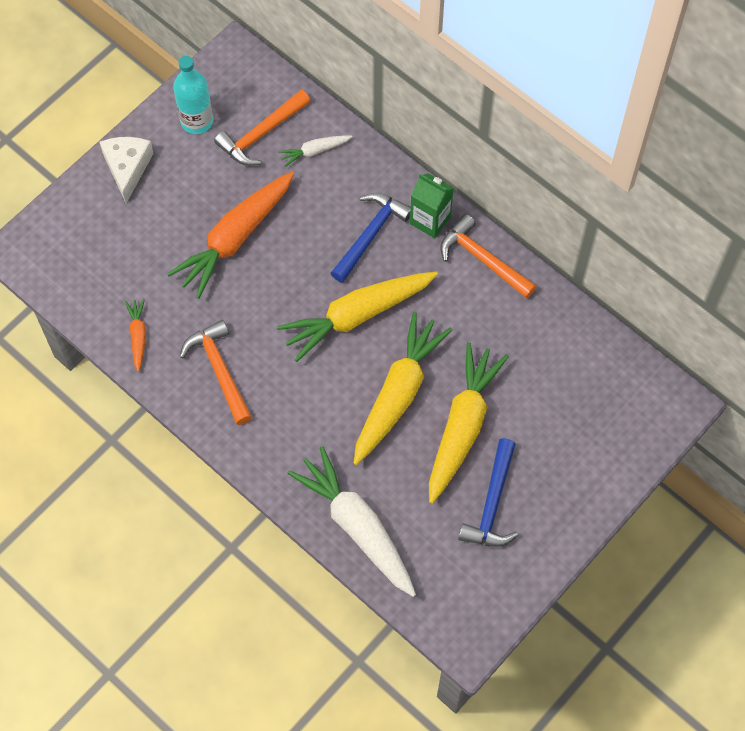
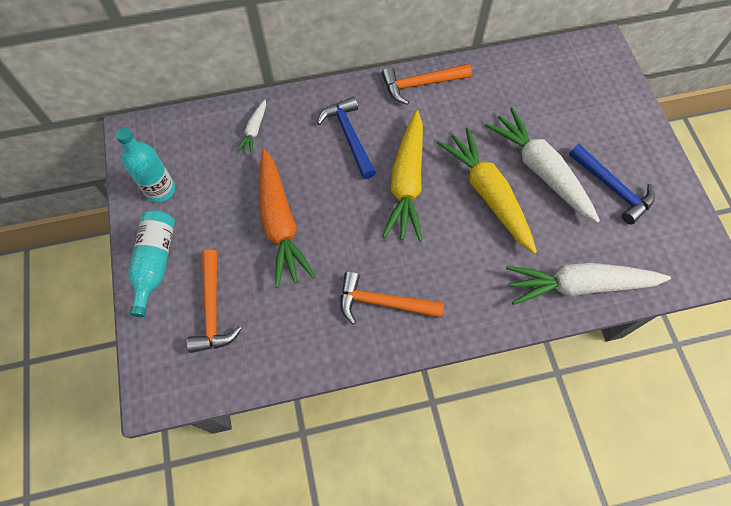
camera: 55 degrees left, 0 degrees up
(127, 168) = (155, 262): white cheese -> turquoise bottle
(138, 336) = (307, 346): orange carrot -> none
(261, 134) = (210, 155): orange hammer -> orange hammer (212, 310)
(430, 220) = (367, 96): green carton -> none
(462, 426) = (540, 170): yellow carrot -> white carrot

